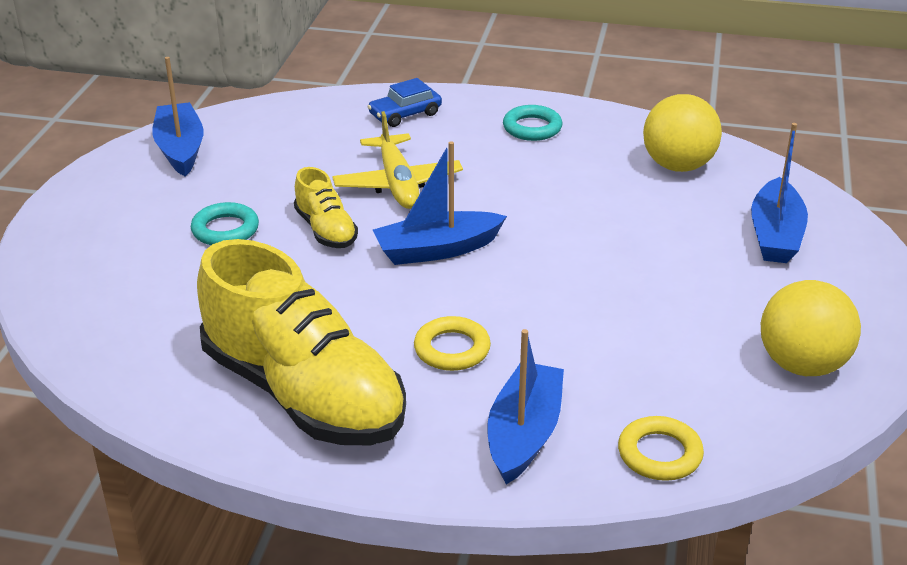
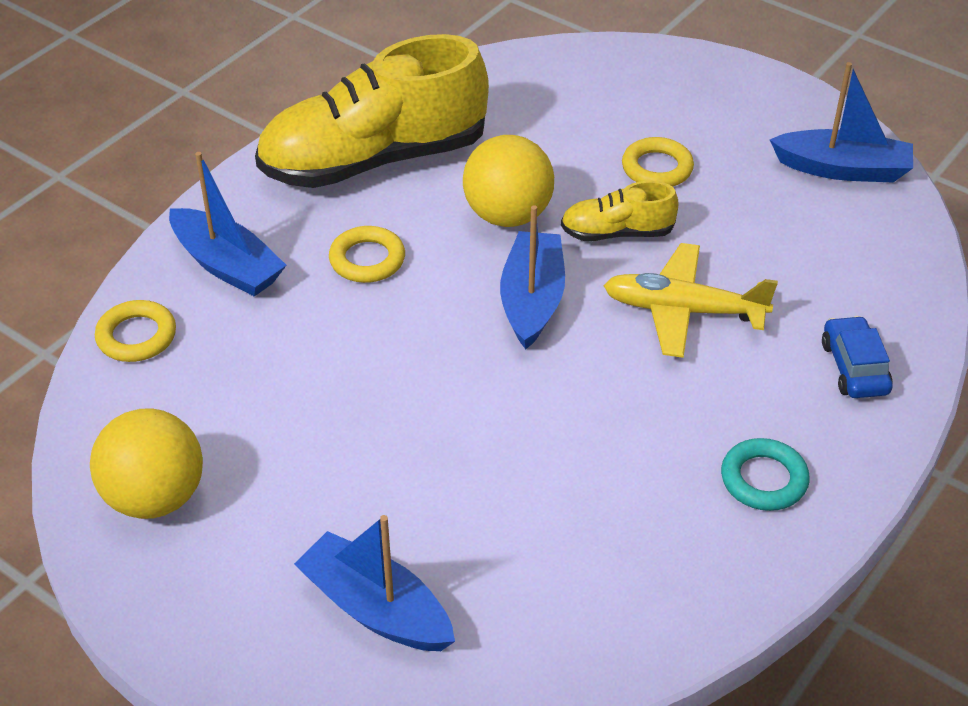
camera: 115 degrees right, 10 degrees up
(225, 230) = (657, 168): turquoise ring -> yellow ring
(678, 166) = (588, 592): yellow ball -> yellow ball (508, 215)

